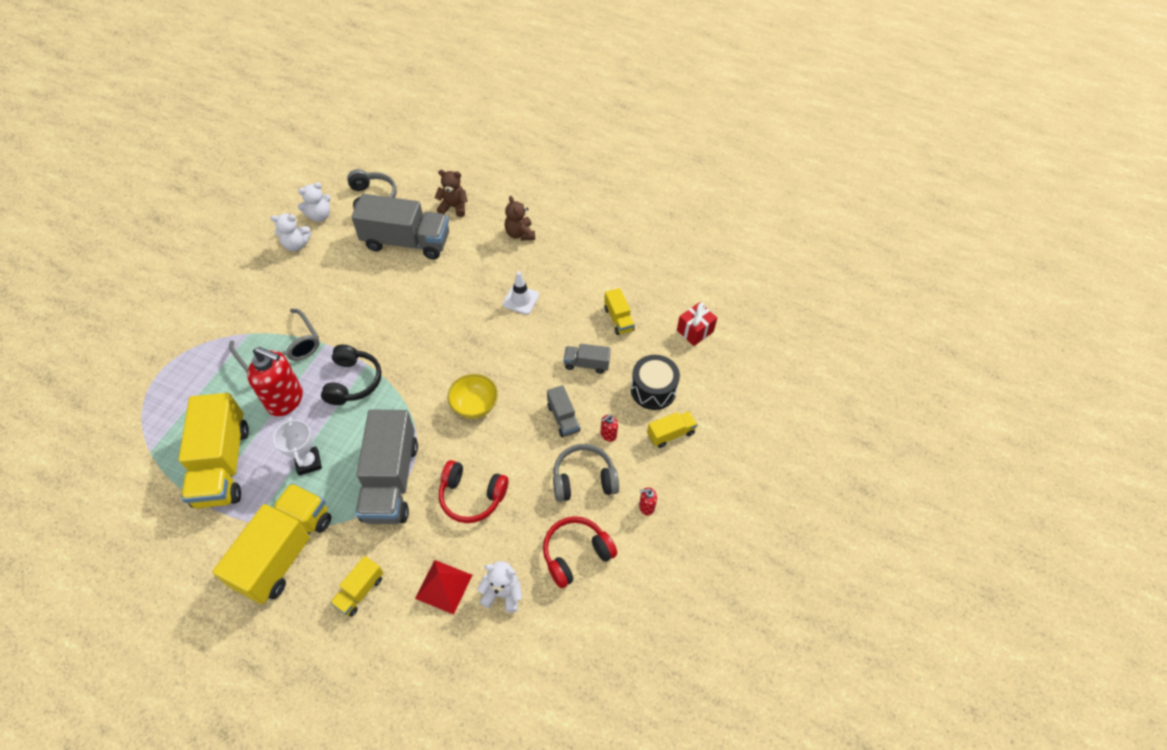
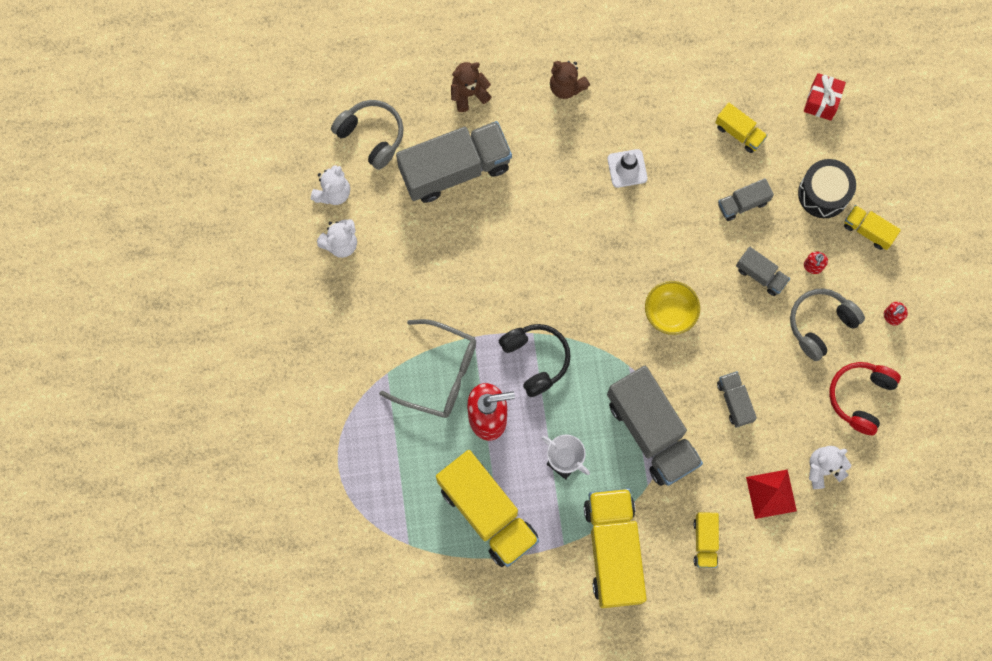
camera: 30 degrees left, 20 degrees up
(472, 496) = (734, 401): red headphones -> grey truck
(670, 434) = (868, 231): yellow truck -> yellow truck turned 90 degrees counterclockwise

